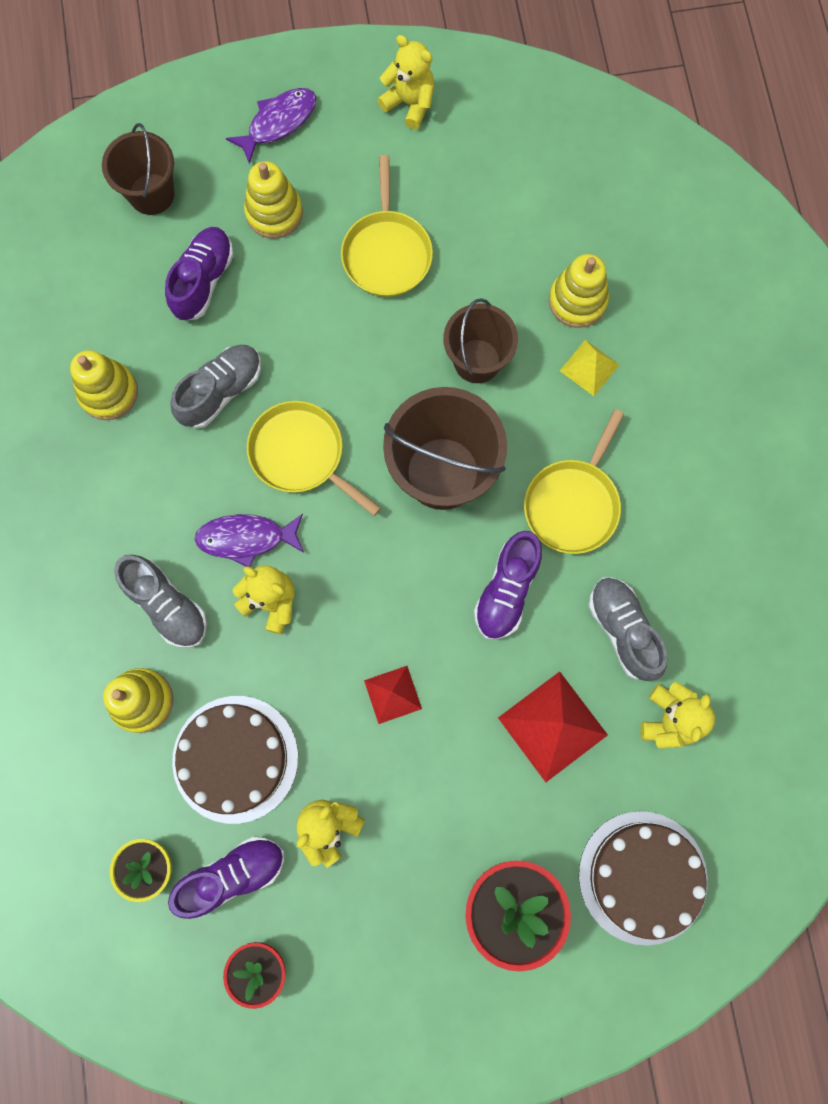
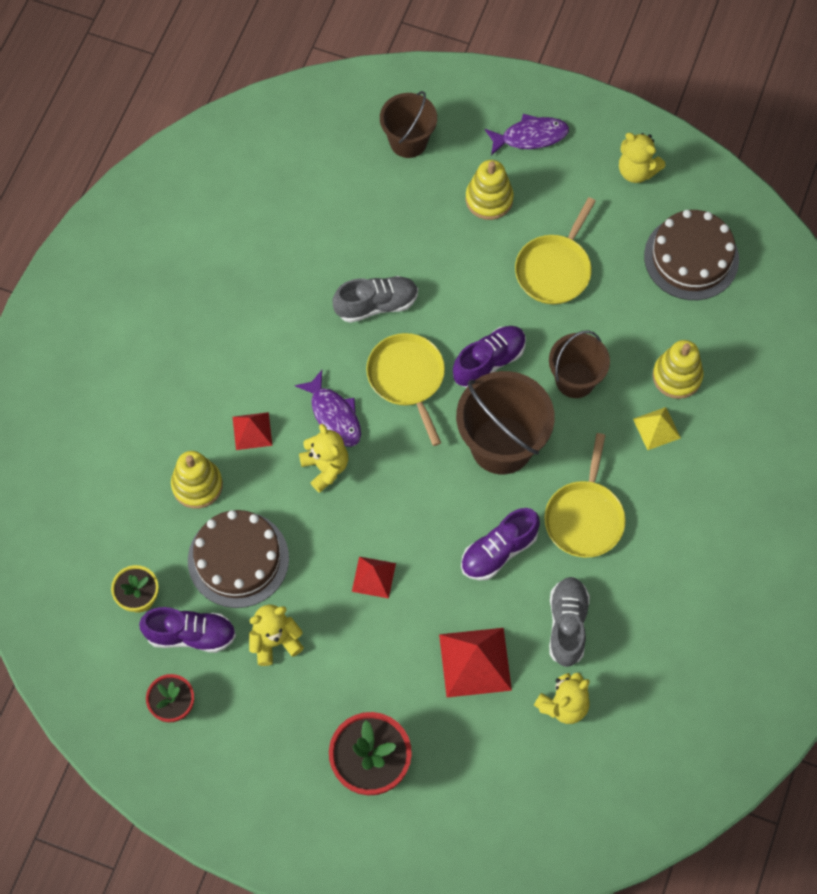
camera: 30 degrees right, 10 degrees down
(108, 392) = (296, 264): yellow stacking toy -> none
(167, 605) = (252, 431): grey shoe -> red pyramid
(203, 281) = (409, 221): purple shoe -> purple shoe (489, 362)
(246, 538) = (334, 415): purple fish -> purple fish turned 150 degrees counterclockwise
(409, 104) = (637, 171): yellow teddy bear -> yellow teddy bear turned 150 degrees clockwise
(573, 504) = (584, 517): yellow pan -> yellow pan turned 45 degrees counterclockwise
(642, 877) = (477, 800): brown cake -> brown cake (691, 257)

